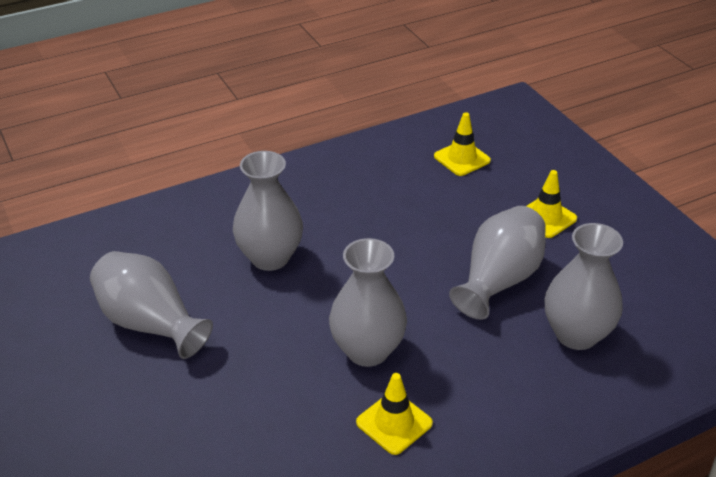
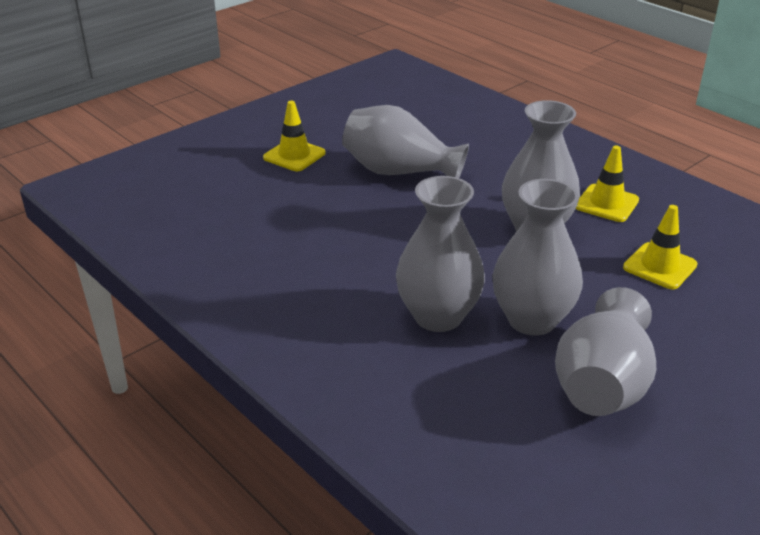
camera: 105 degrees left, 5 degrees down
(462, 158) = (200, 210): yellow traffic cone -> yellow traffic cone (660, 266)
(576, 334) = (448, 134): grey vase -> grey vase (532, 320)

